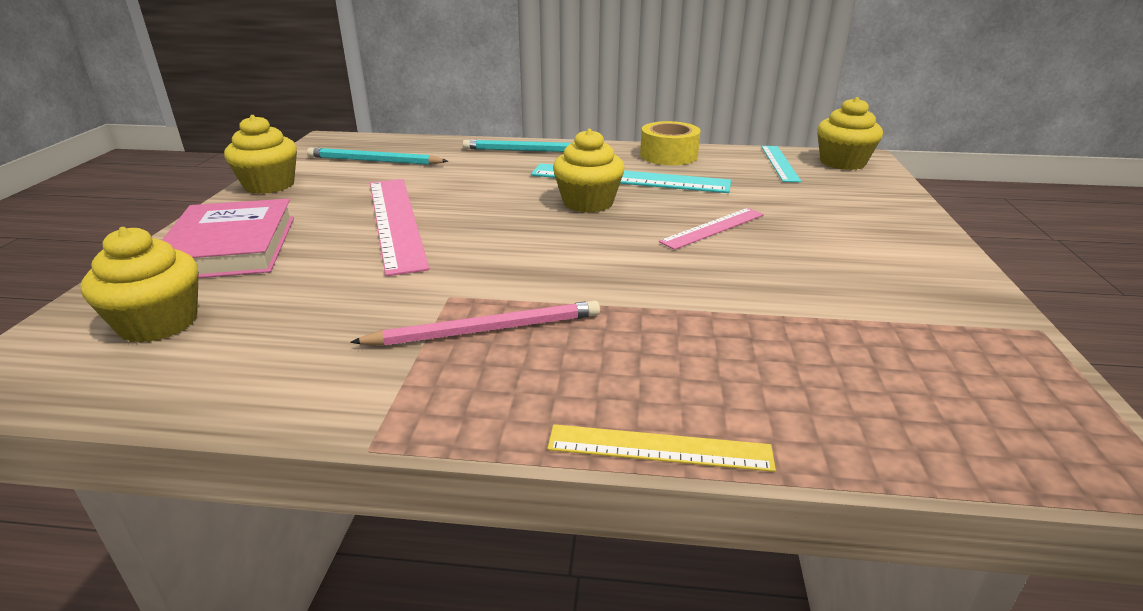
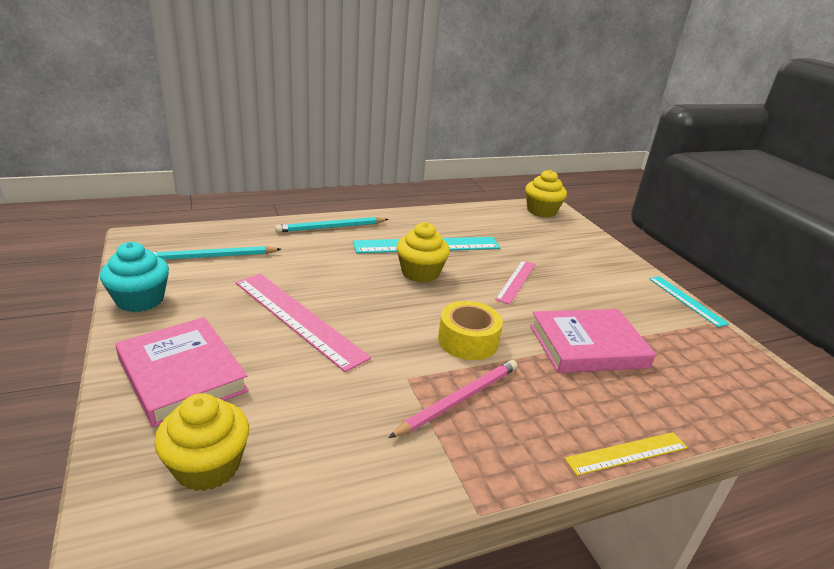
camera: 30 degrees left, 0 degrees up
(269, 185) = (140, 300): yellow cupcake -> turquoise cupcake
(668, 155) = (433, 219): yellow tape -> yellow tape (468, 340)
(743, 313) = (587, 346): none -> pink book
(779, 163) = (507, 217): turquoise ruler -> turquoise ruler (686, 300)

